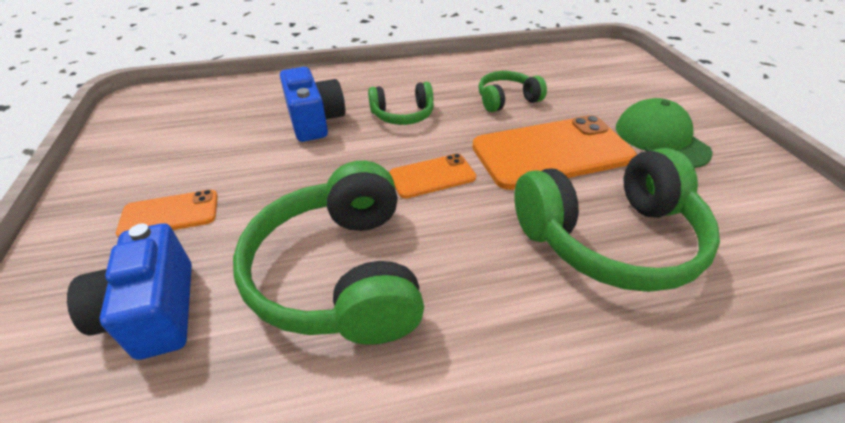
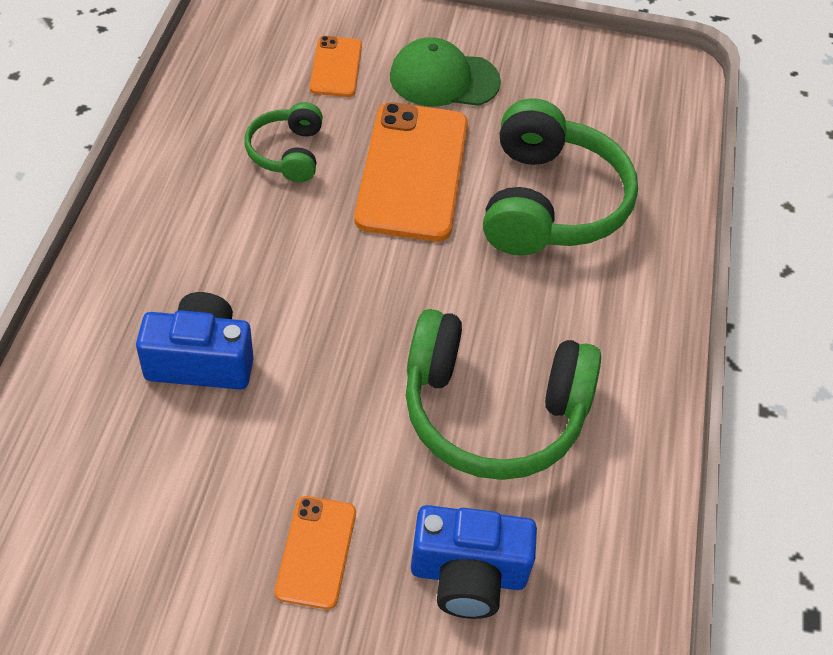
camera: 70 degrees left, 10 degrees up
(403, 115) = (251, 264): green headphones -> none
(432, 176) = (392, 286): orange phone -> orange phone (336, 67)

